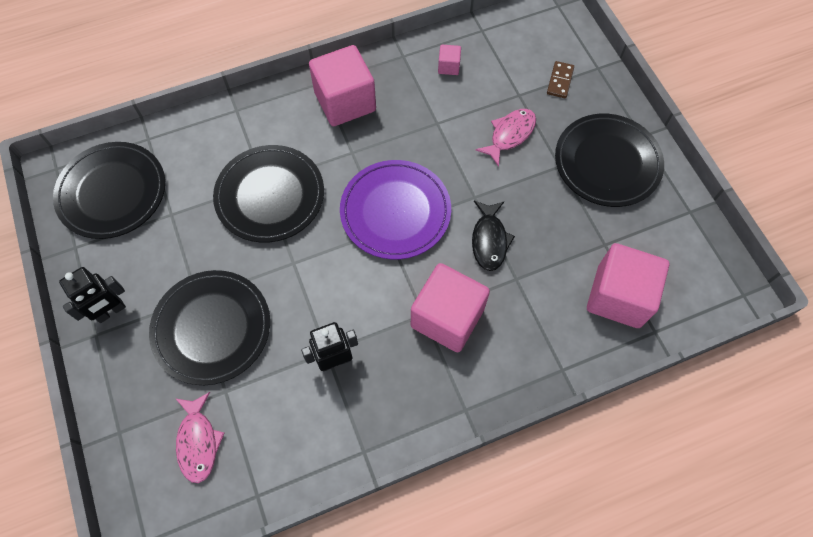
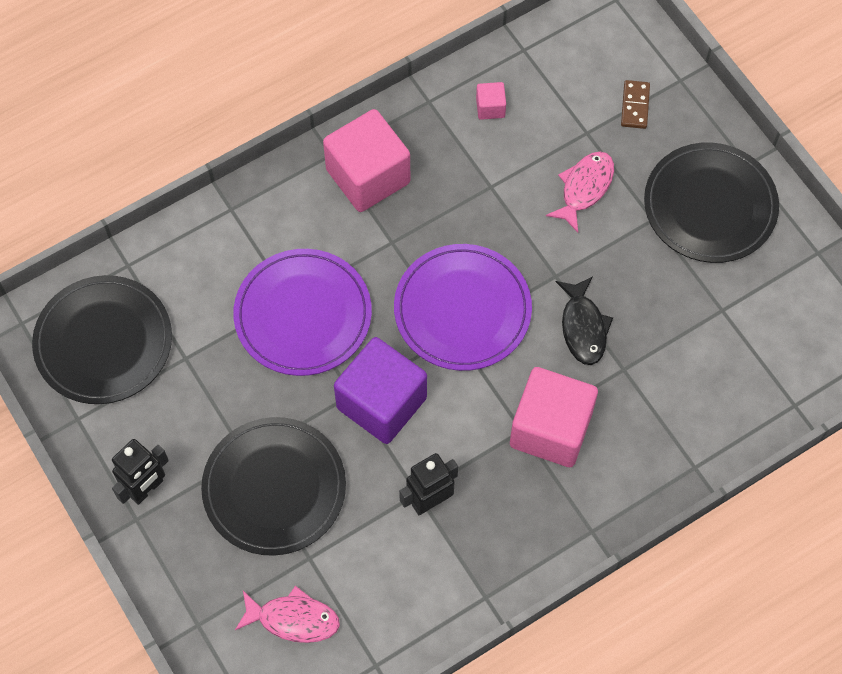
camera: 10 degrees left, 0 degrees up
(198, 442) = (293, 619): pink fish -> pink fish turned 60 degrees counterclockwise
(270, 196) = (303, 315): black plate -> purple plate
(315, 274) = (381, 403): none -> purple cube
(618, 296) = (746, 370): pink cube -> none

